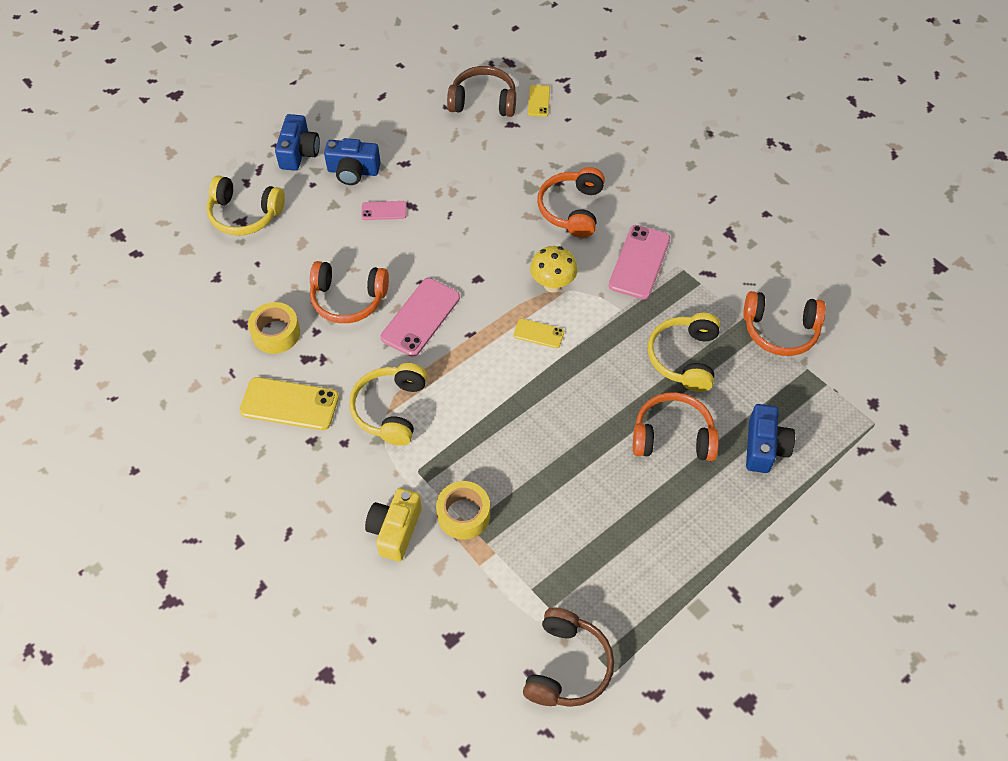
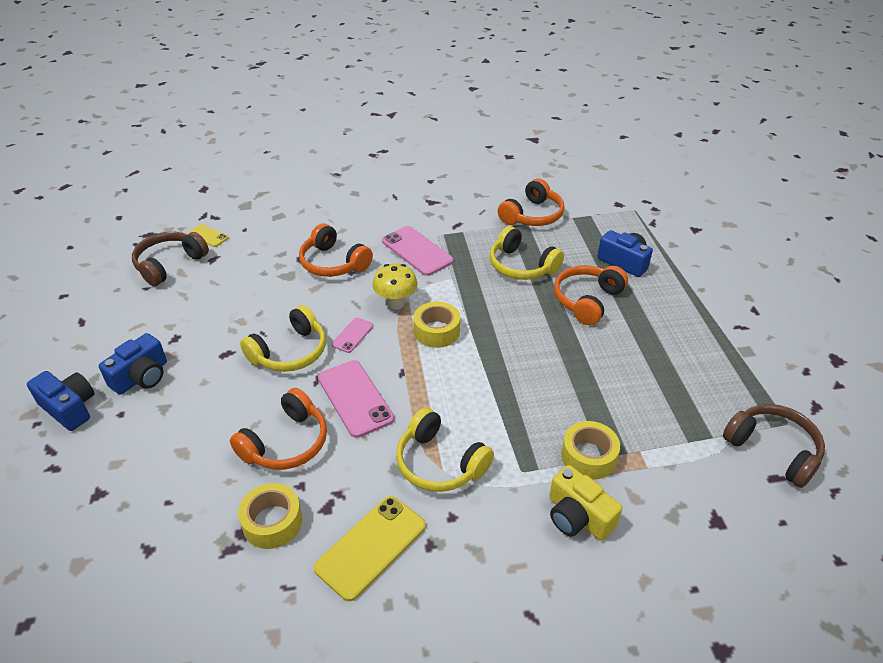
camera: 60 degrees left, 15 degrees down
(245, 214) = (93, 487): yellow headphones -> yellow headphones (290, 352)
(384, 210) = (211, 374): pink phone -> pink phone (352, 335)
(538, 334) = (436, 331): yellow phone -> yellow tape

